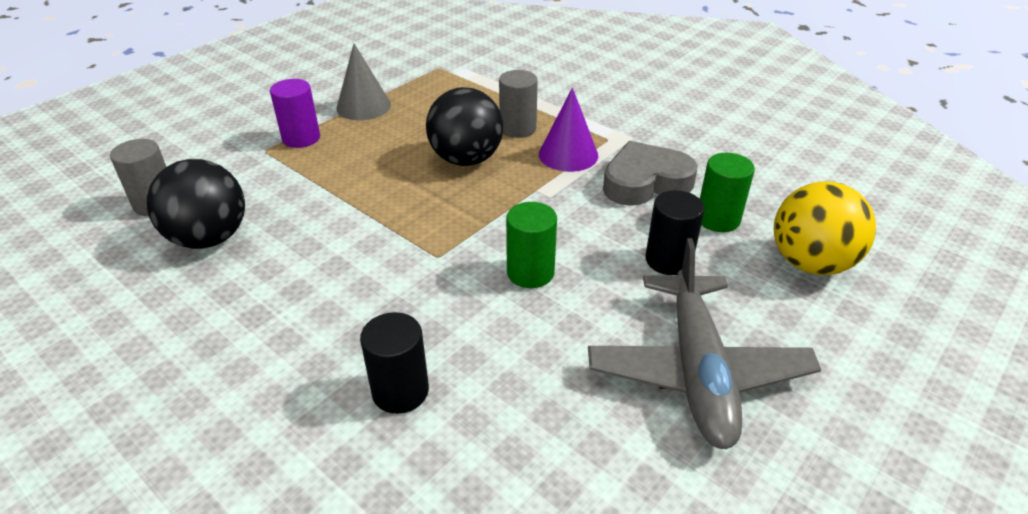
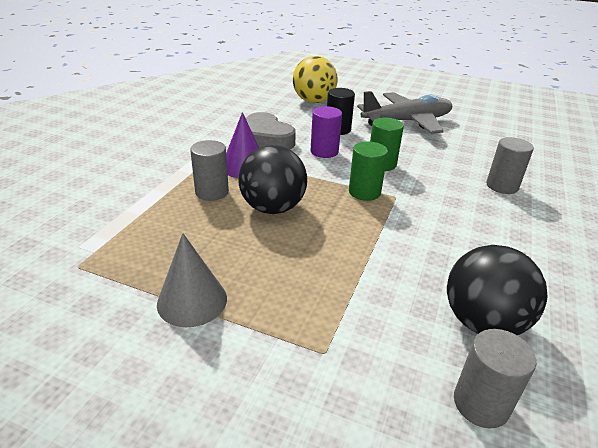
camera: 110 degrees left, 5 degrees down
(301, 138) = (284, 329): purple cylinder -> purple cylinder (324, 151)
(400, 391) = (502, 186): black cylinder -> grey cylinder
(718, 219) = (292, 119): green cylinder -> green cylinder (364, 192)

